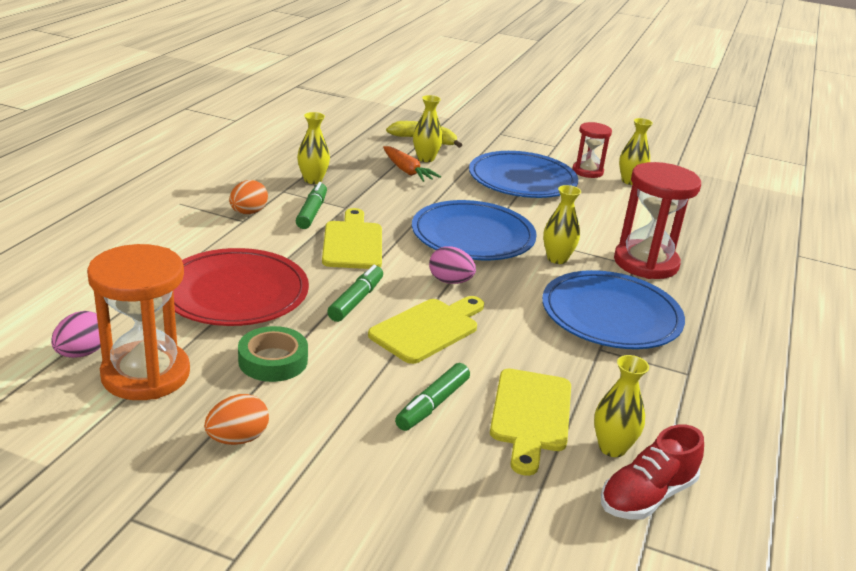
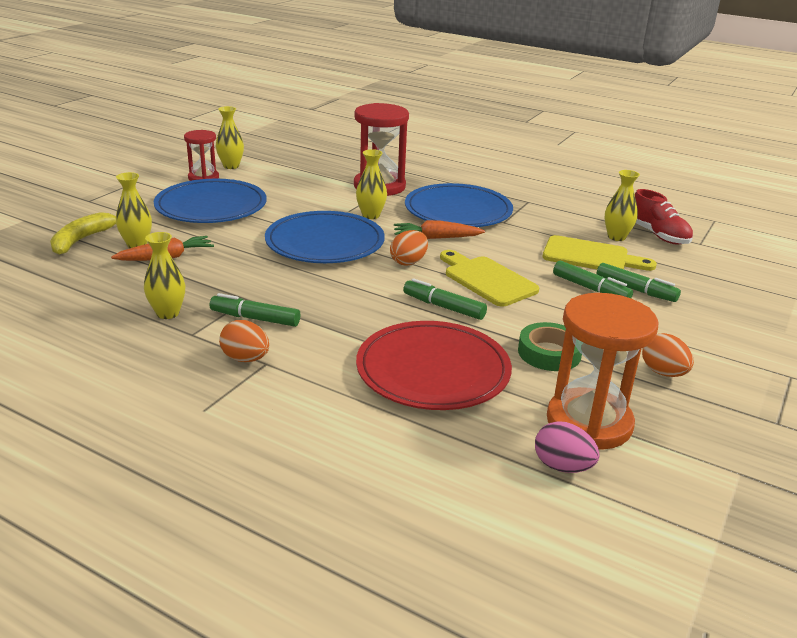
camera: 80 degrees left, 0 degrees up
(353, 243) = (331, 300): yellow cutting board -> none
(443, 444) = (635, 290): none -> green marker
(450, 281) = (408, 262): pink egg -> orange egg
(521, 299) = (436, 238): none -> orange carrot

